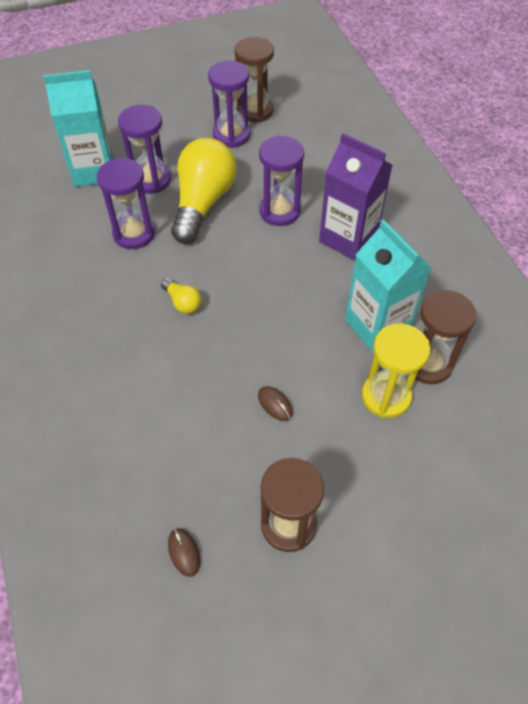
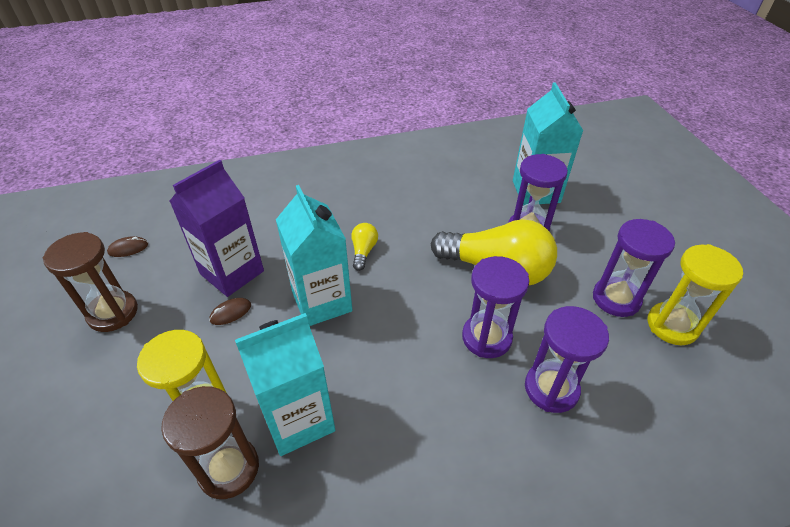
camera: 95 degrees right, 10 degrees down
(134, 233) = (452, 219): purple hourglass -> purple hourglass (551, 388)
(182, 302) = (363, 251): yellow light bulb -> yellow light bulb turned 135 degrees clockwise
(253, 328) = (322, 302): none -> turquoise carton
(255, 111) = (672, 325): brown hourglass -> yellow hourglass
(348, 238) = (441, 407): purple carton -> purple carton (232, 272)

